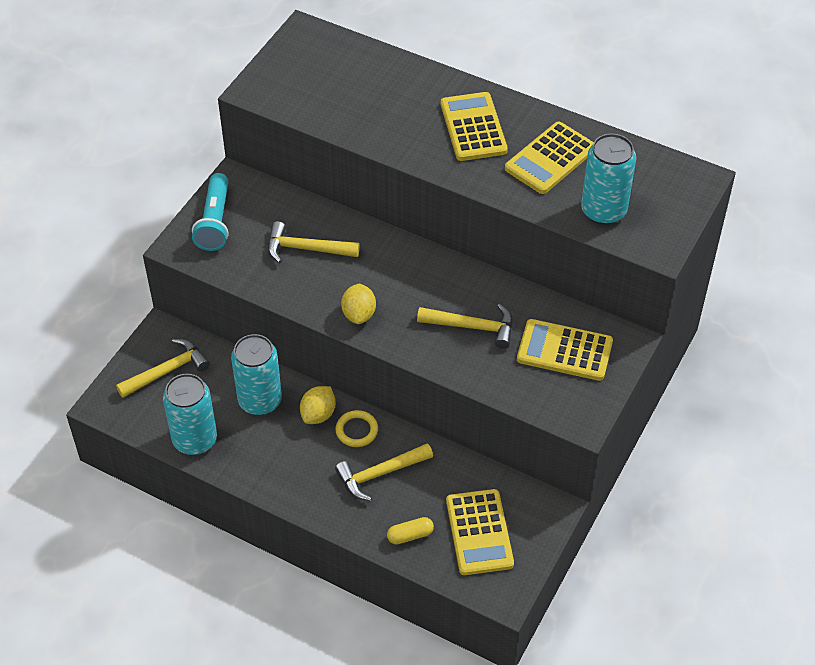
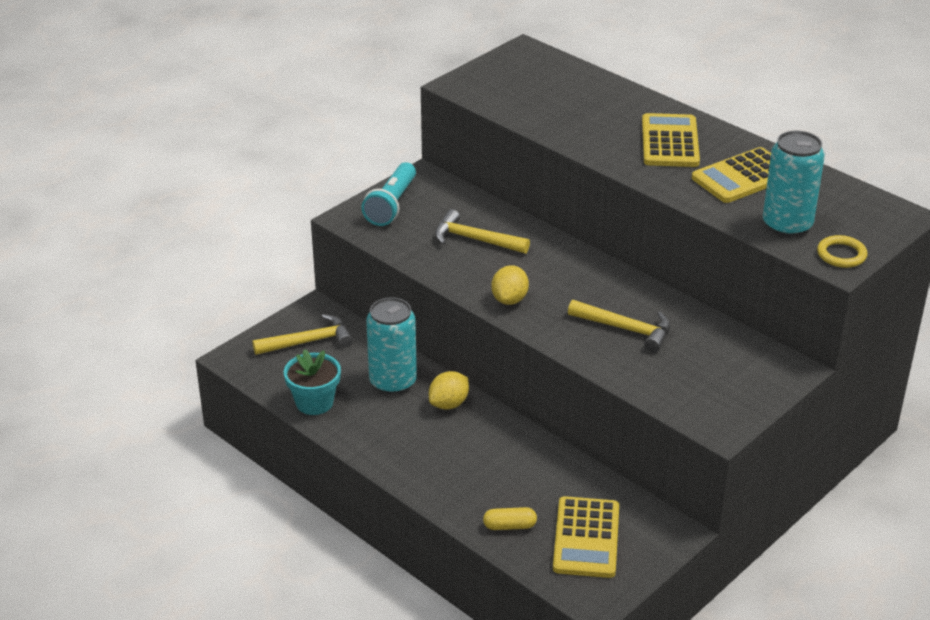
camera: 15 degrees right, 15 degrees down
(195, 439) = (314, 402): turquoise can -> turquoise flower pot
(356, 430) = (484, 425): yellow ring -> yellow ring (841, 254)
(380, 474) = (495, 466): yellow hammer -> none
(564, 351) = (719, 365): yellow calculator -> none

